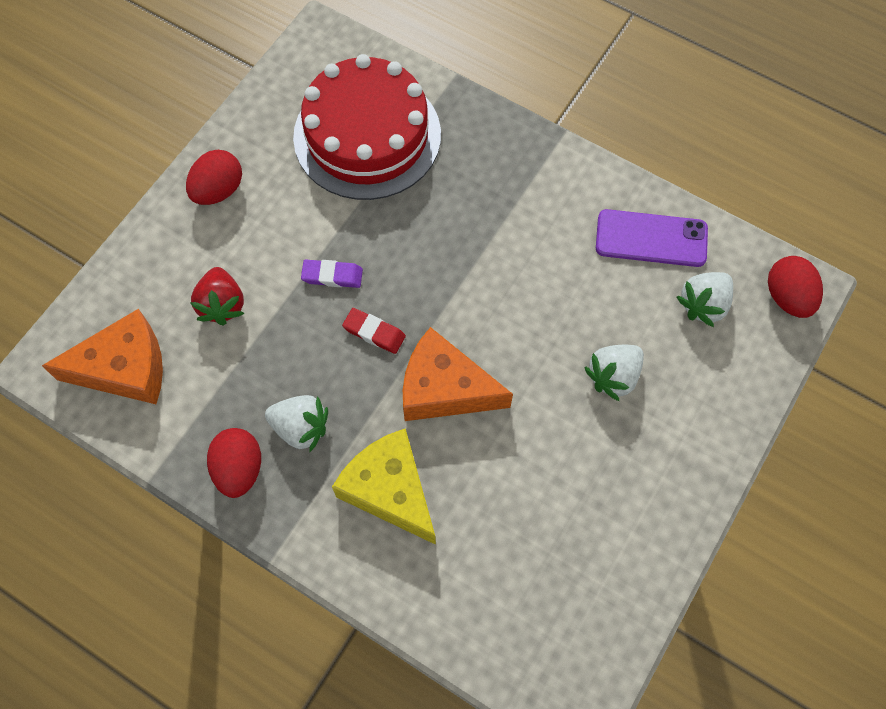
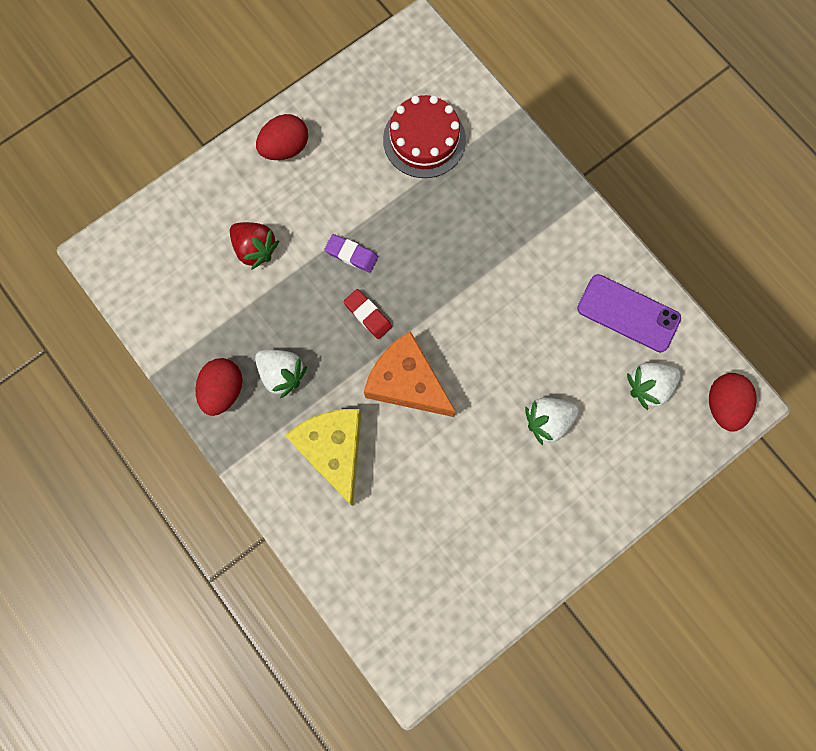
camera: 20 degrees right, 10 degrees up
(125, 368) = (162, 276): orange cheese -> none
(222, 305) = (255, 249): red strawberry -> red strawberry turned 60 degrees counterclockwise
(367, 135) = (424, 139): red cake -> red cake, size x0.63

